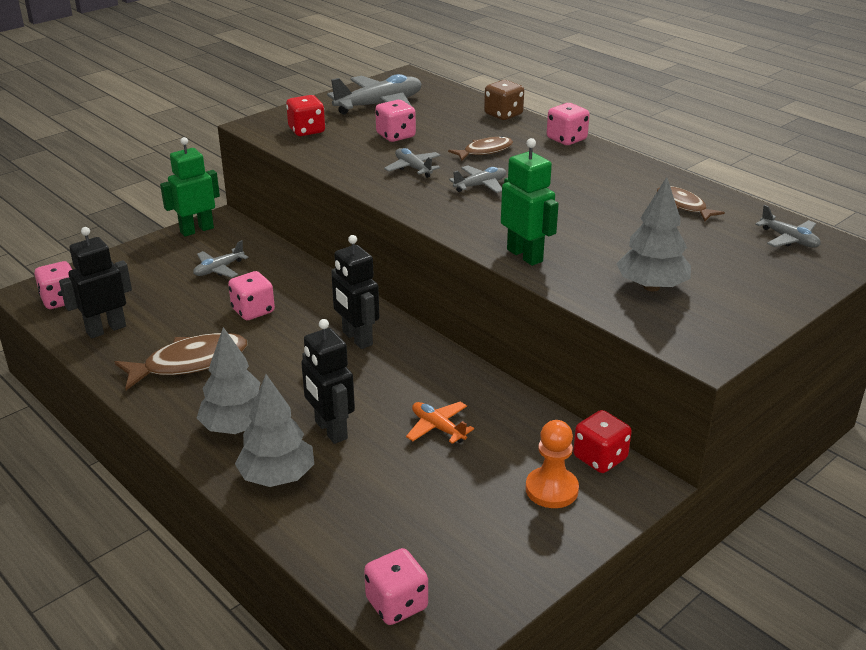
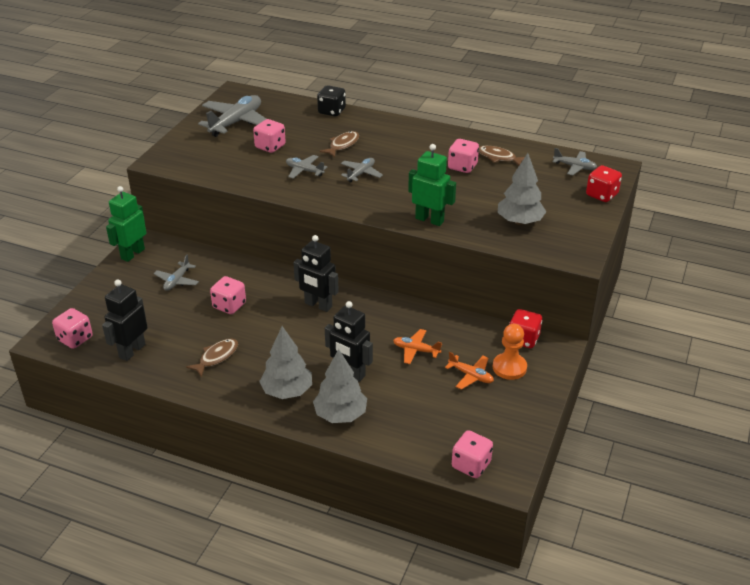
camera: 25 degrees left, 5 degrees up
(189, 363) = (216, 357): brown fish -> brown fish, size x0.61
(306, 130) = (201, 157): red dice -> red dice (601, 195)
(488, 483) = (471, 375): none -> orange plane
(503, 114) = (331, 111): brown dice -> black dice
(566, 139) = (389, 122): pink dice -> pink dice (462, 167)

